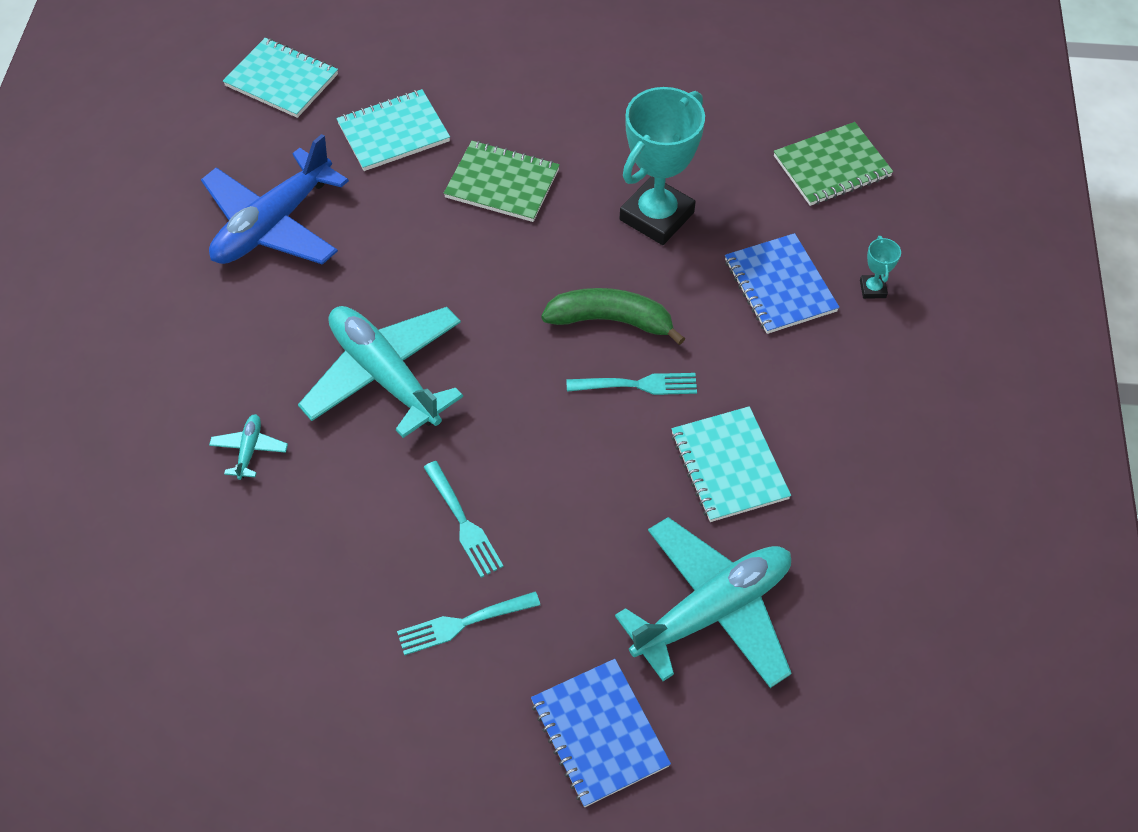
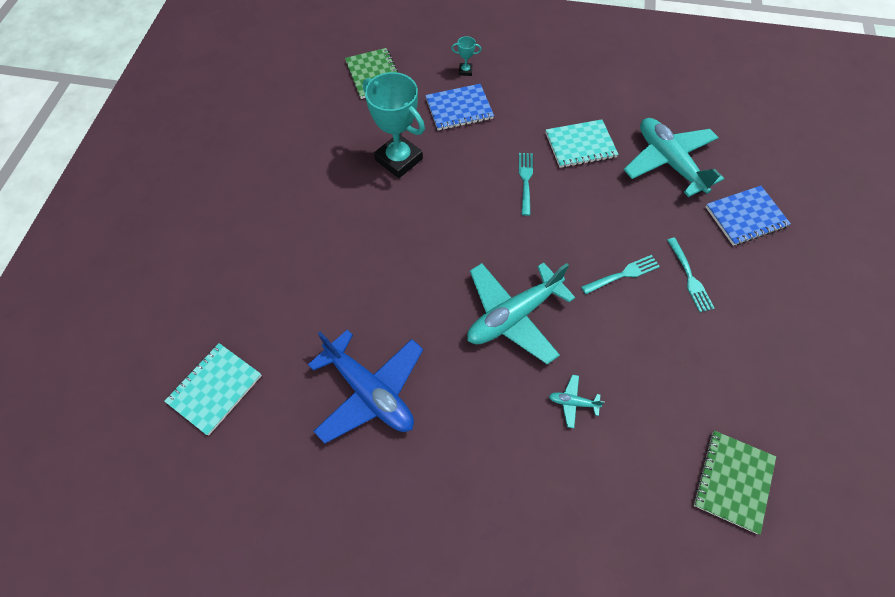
camera: 85 degrees left, 5 degrees up
(393, 132) = (293, 307): turquoise notebook -> none
(502, 183) = (356, 240): green notebook -> green notebook (733, 481)
(611, 320) = (477, 189): green banana -> none

